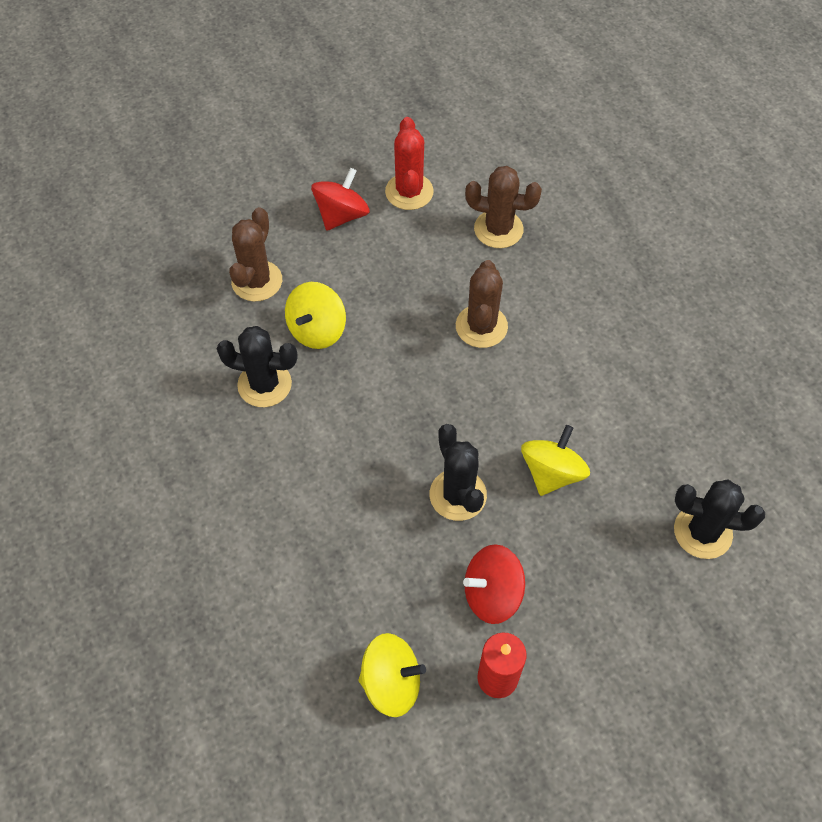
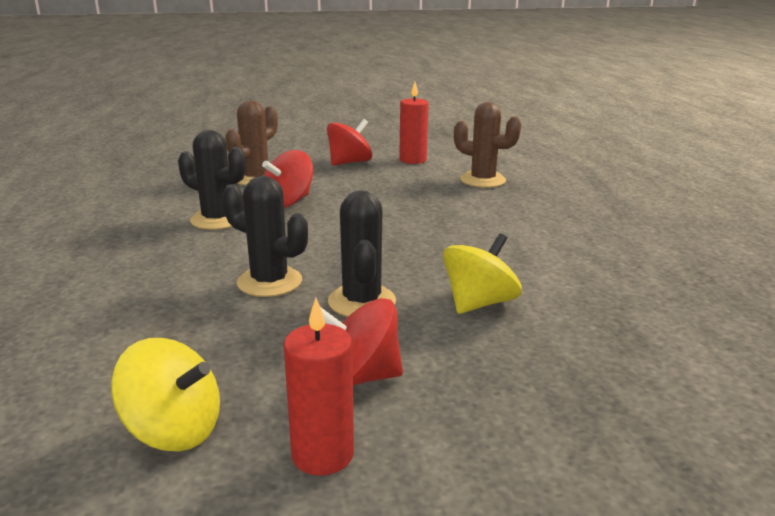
camera: 15 degrees right, 35 degrees down
(317, 330) = (288, 202): yellow spinning top -> red spinning top
(409, 192) = (412, 160): red cactus -> red candle
(481, 326) = (443, 217): brown cactus -> none
(702, 532) = (668, 374): black cactus -> black cactus (269, 282)

